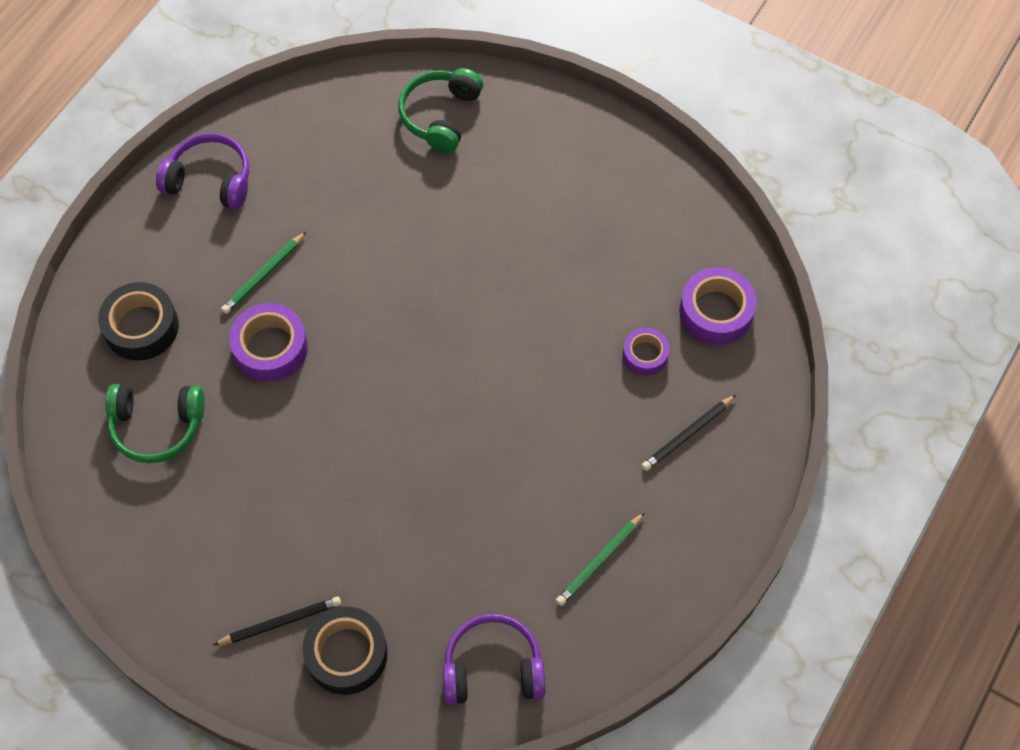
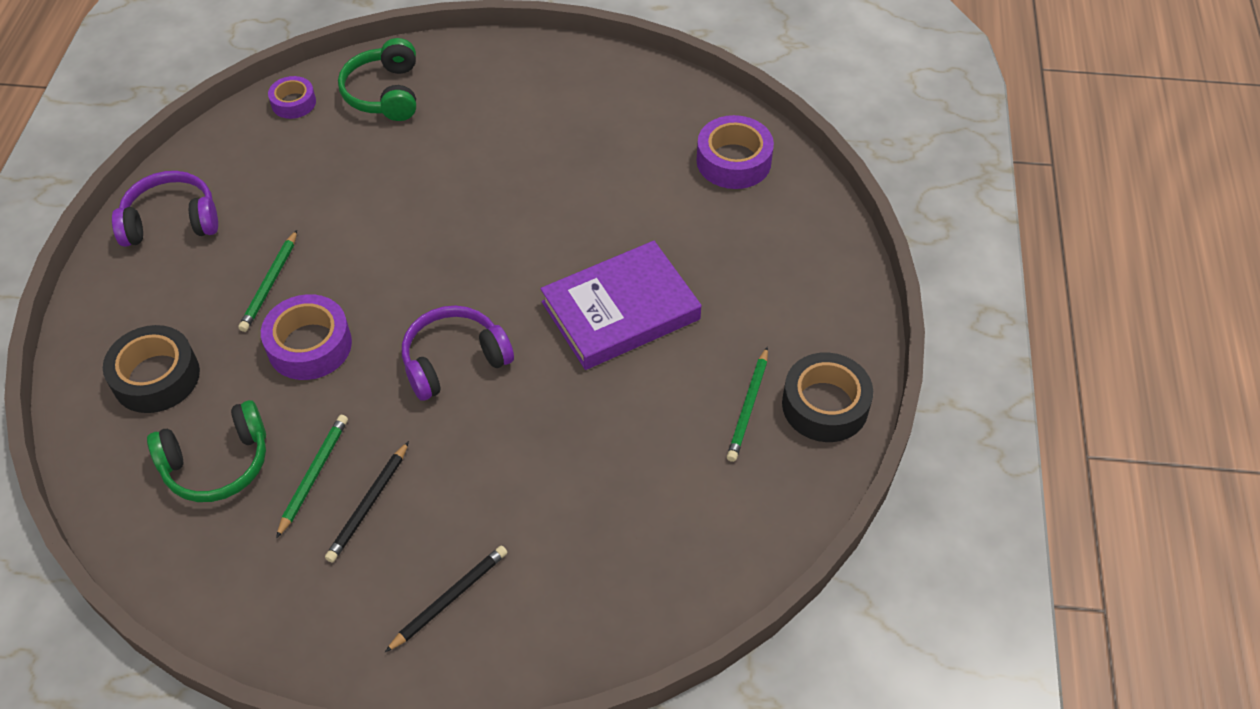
camera: 25 degrees left, 10 degrees down
(224, 469) = (313, 475): none -> green pencil
(346, 654) = (538, 599): black tape -> black tape (825, 405)
(493, 668) = (698, 548): purple headphones -> purple headphones (454, 361)
(538, 423) = (620, 311): none -> purple book
(645, 355) = (689, 218): purple tape -> purple tape (293, 103)
(687, 434) = (767, 268): black pencil -> black pencil (369, 504)

